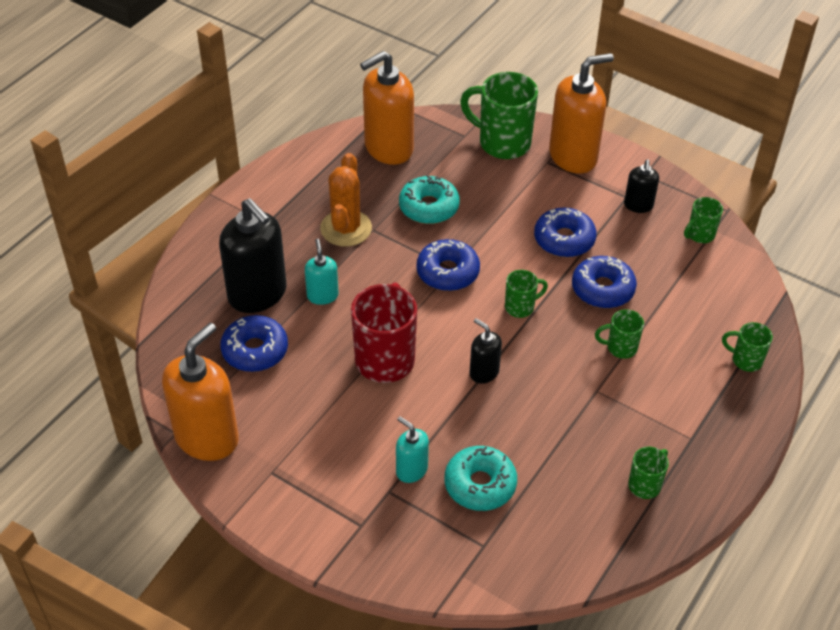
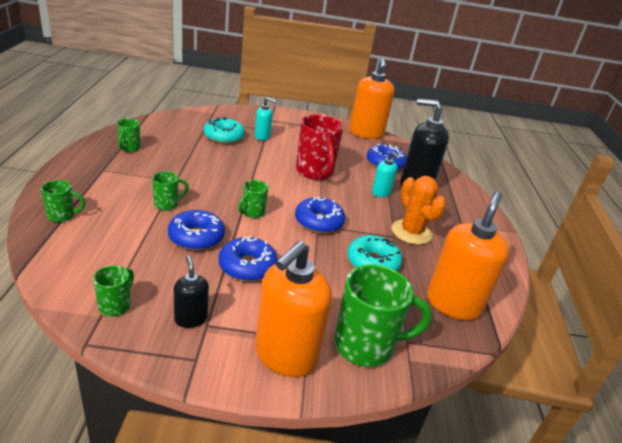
camera: 145 degrees right, 15 degrees down
(484, 372) = (253, 176): black soap dispenser -> none

